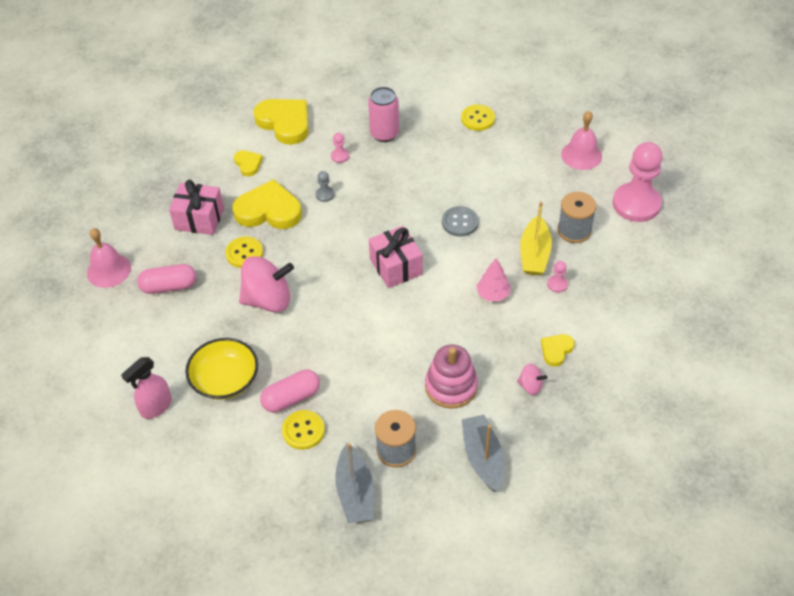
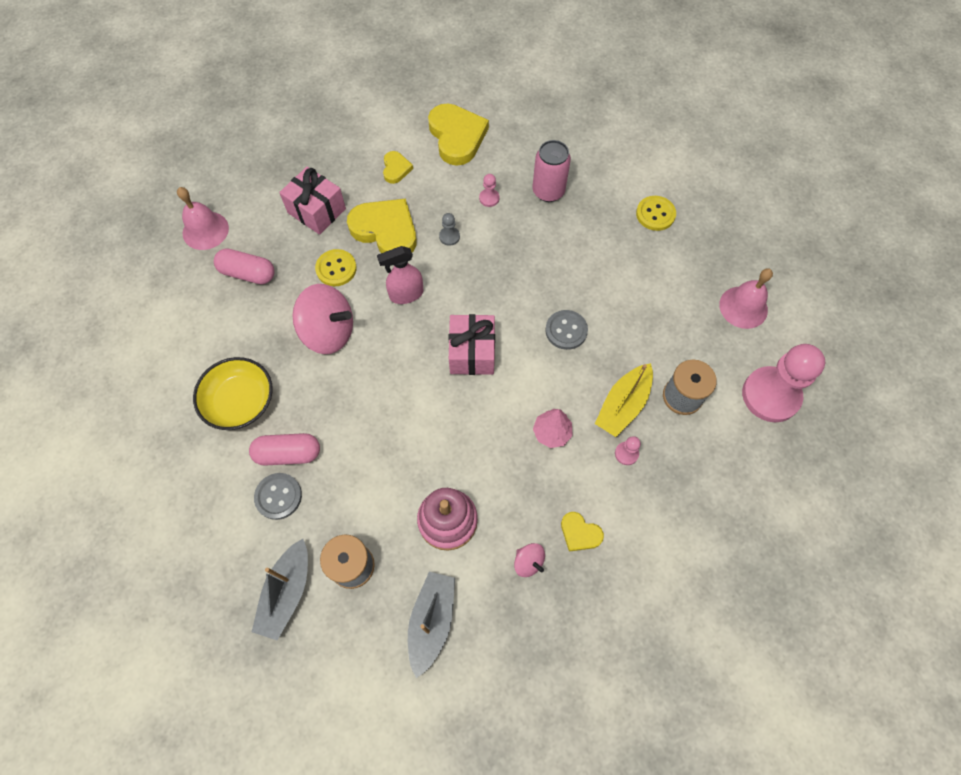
camera: 25 degrees right, 15 degrees up
(156, 407) = (163, 400): pink spray bottle -> pink spray bottle (406, 294)
(303, 431) = (278, 496): yellow button -> grey button
(556, 350) = (580, 533): yellow heart -> yellow heart turned 120 degrees counterclockwise

